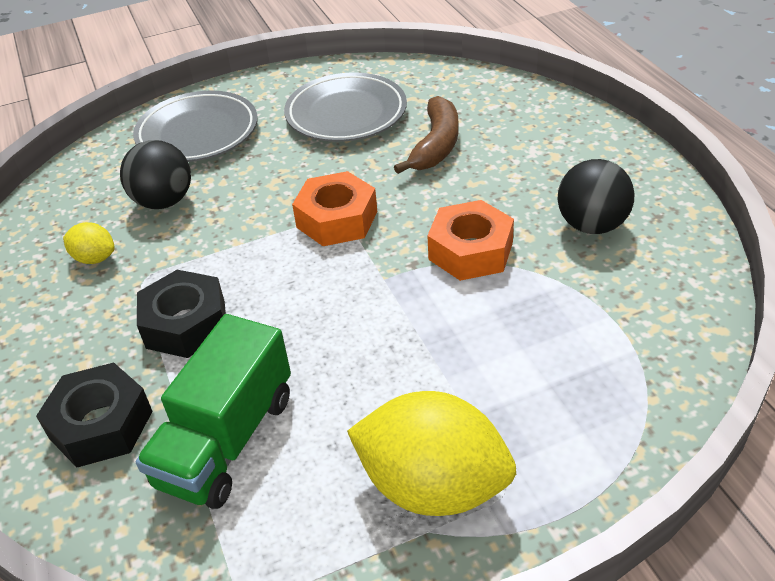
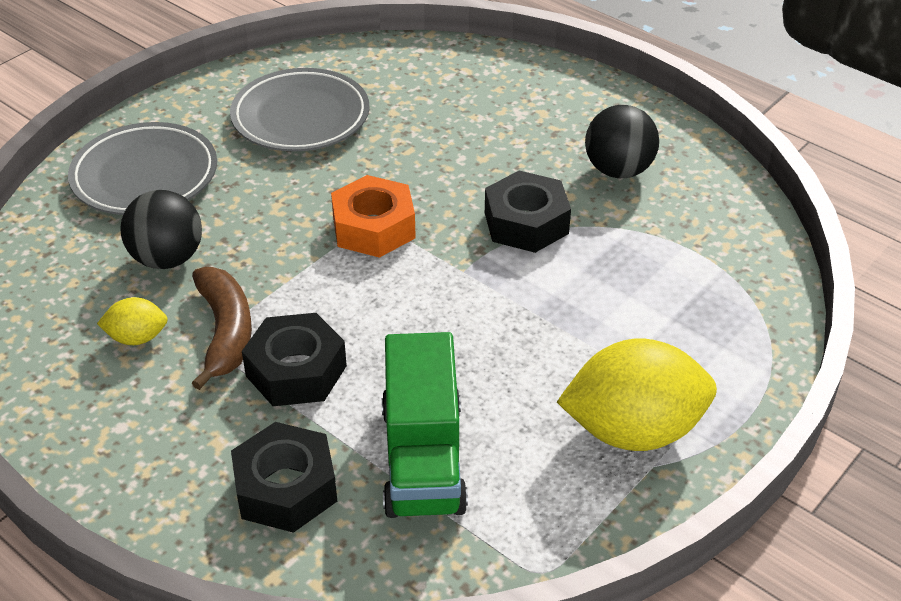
camera: 30 degrees left, 0 degrees up
(436, 145) = (420, 129): brown banana -> brown banana (225, 332)
(470, 251) = (526, 223): orange nut -> black nut

